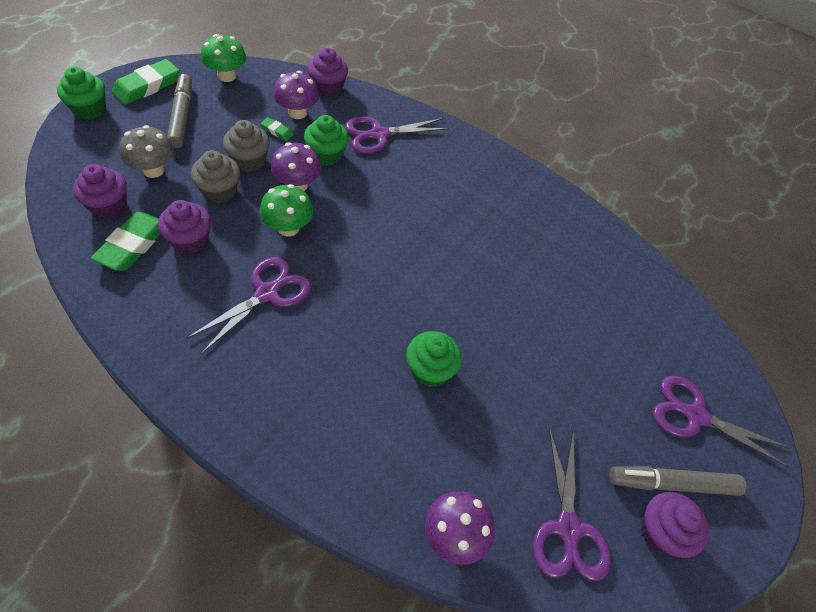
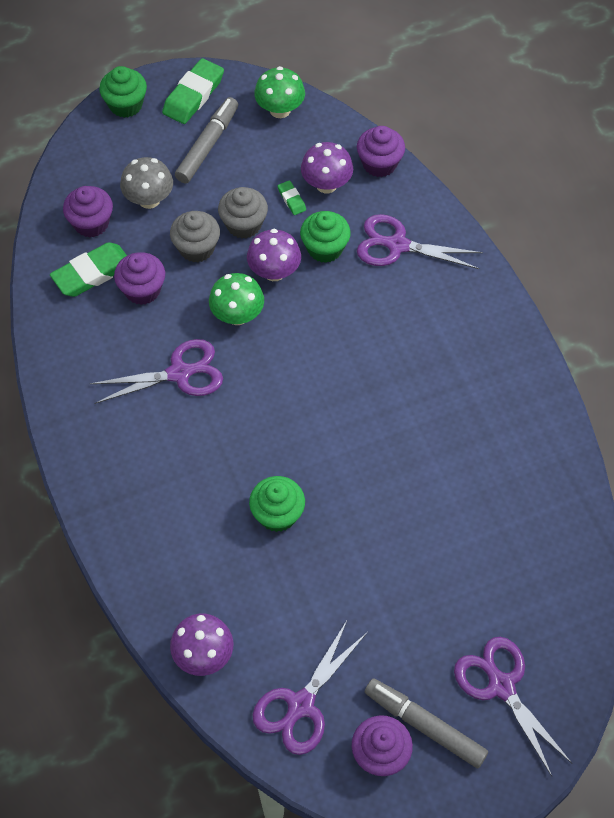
camera: 40 degrees right, 5 degrees up
(147, 86) = (193, 95): green eraser -> green eraser turned 45 degrees counterclockwise

